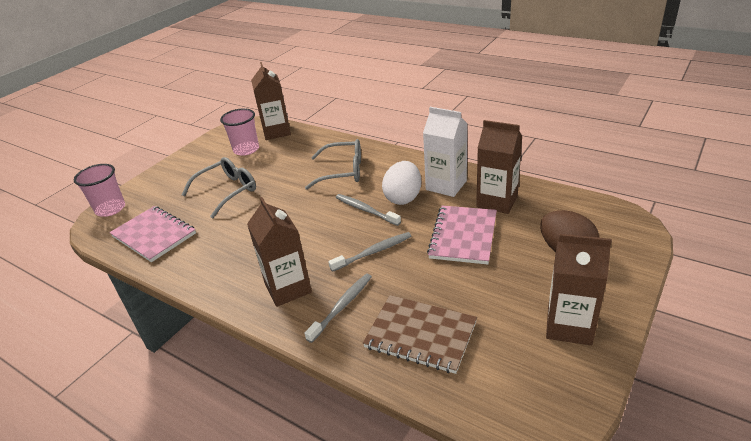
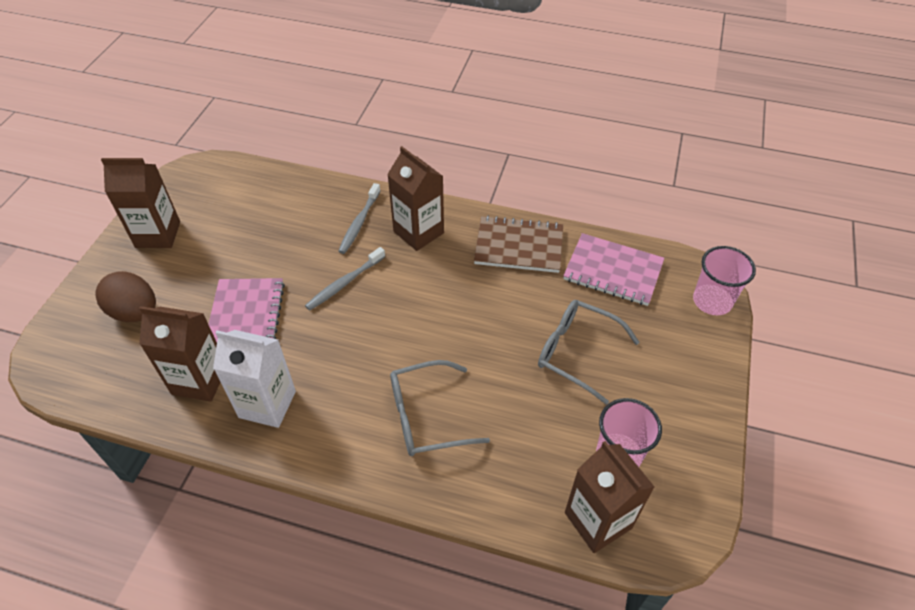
camera: 160 degrees right, 15 degrees up
(227, 191) = (577, 352): grey glasses -> grey glasses turned 90 degrees clockwise
(366, 210) = (369, 343): grey toothbrush -> none
(403, 198) = (324, 371): white egg -> none
(420, 335) = (285, 209): brown notebook -> brown notebook (519, 246)

